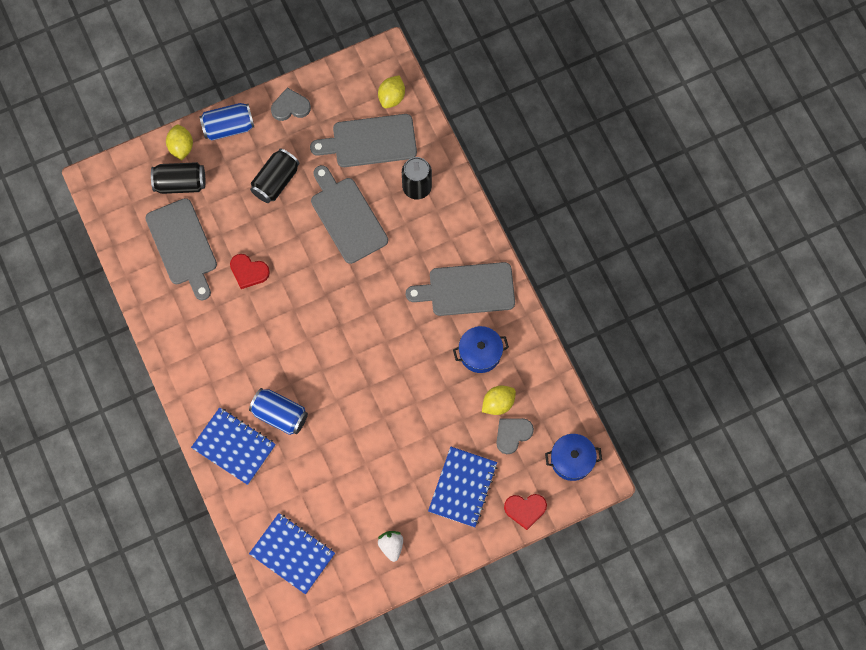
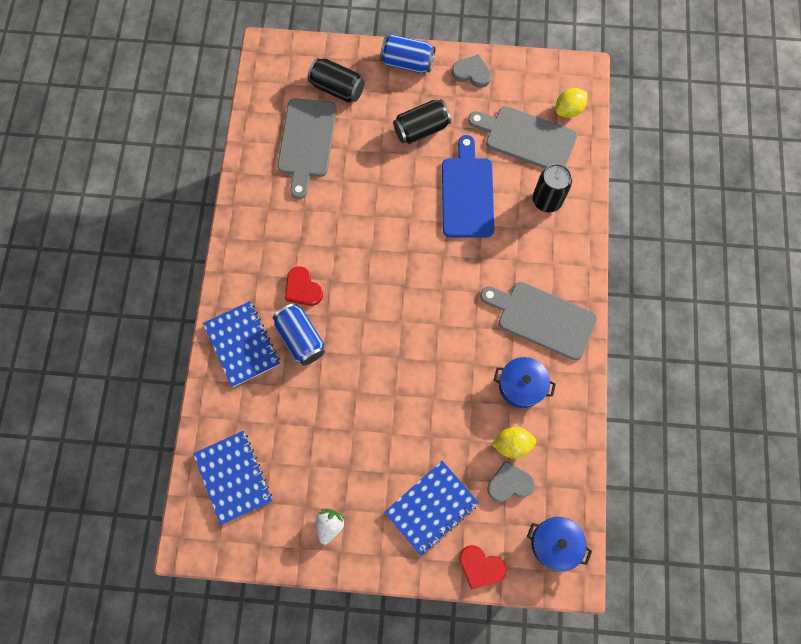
camera: 30 degrees right, 0 degrees up
(181, 147) = (356, 59): yellow lemon -> none
(248, 272) = (350, 195): red heart -> red heart (303, 289)
(347, 217) = (467, 193): grey cutting board -> blue cutting board

